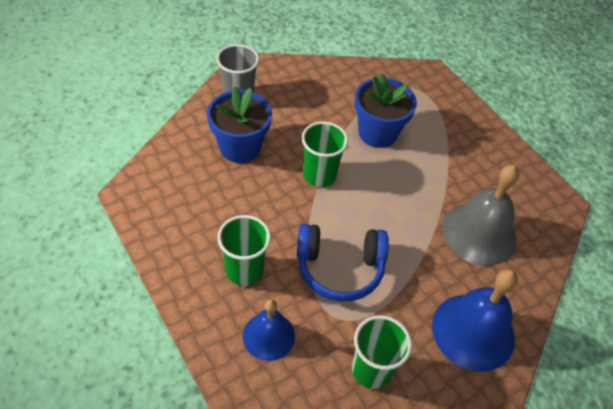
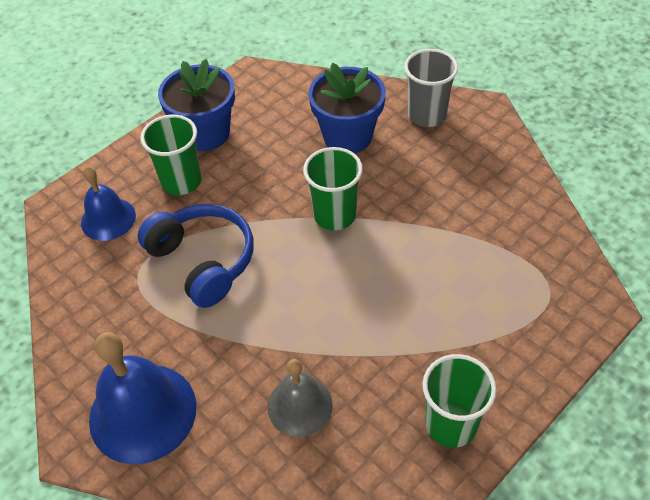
camera: 85 degrees right, 0 degrees up
(339, 268) = (203, 261): blue headphones -> blue headphones turned 150 degrees clockwise
(371, 369) = (80, 313): green cup -> green cup (451, 424)
(377, 133) = (434, 261): blue flower pot -> blue flower pot (206, 133)
(479, 233) = (300, 405): grey bell -> grey bell, size x0.61

